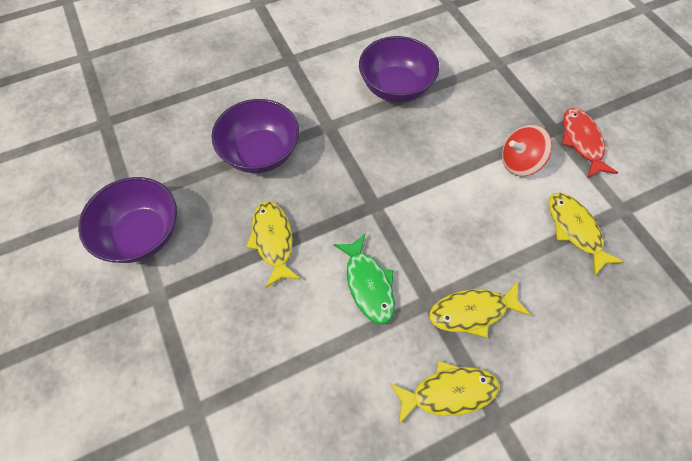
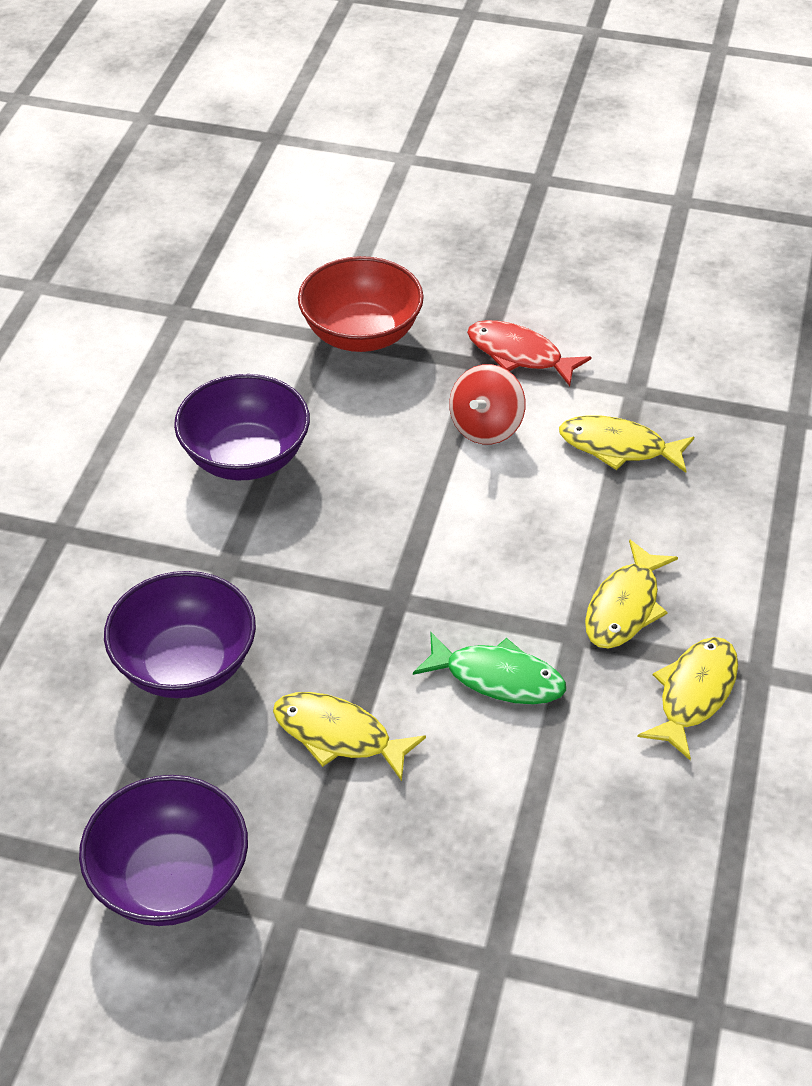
camera: 50 degrees left, 15 degrees down
(516, 73) = (361, 334): none -> red bowl

